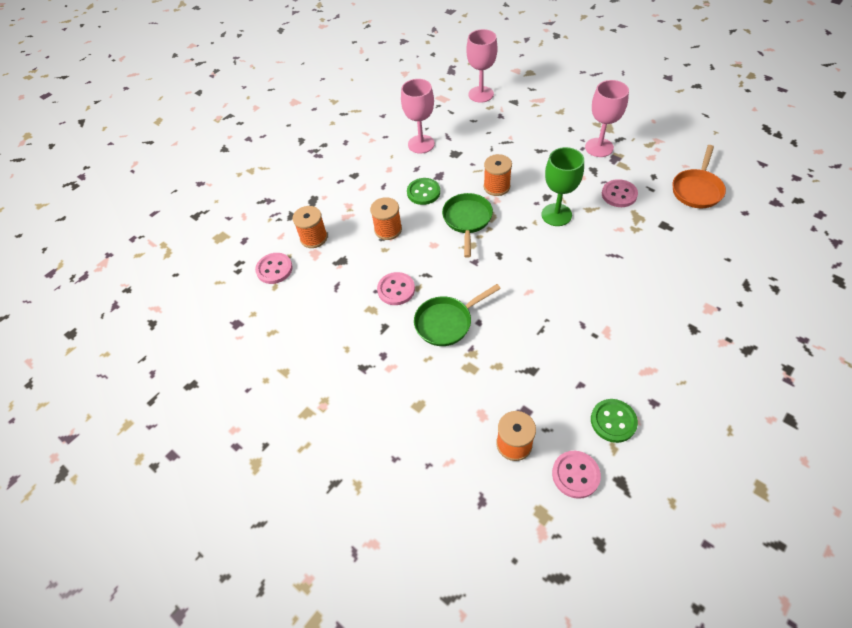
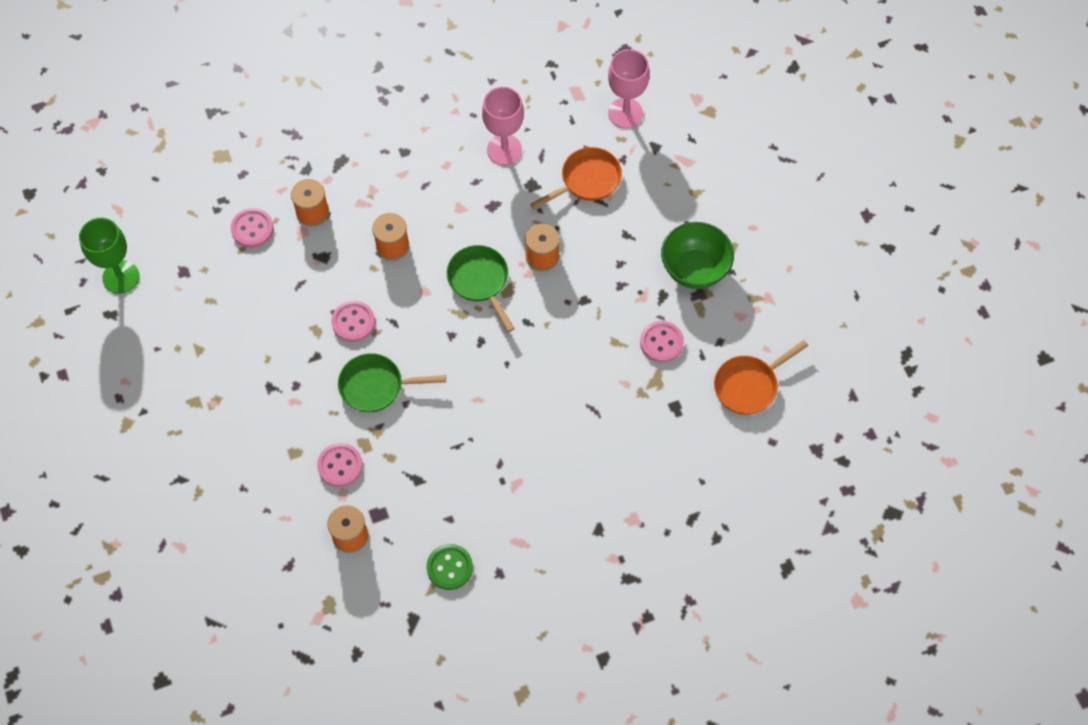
camera: 25 degrees right, 10 degrees up
(423, 192) = (460, 219): green button -> none
(467, 220) = (480, 281): green pan -> green pan turned 60 degrees counterclockwise
(488, 135) = (587, 180): none -> orange pan
(556, 215) = (575, 329): green goblet -> green goblet (121, 277)
(575, 475) = (380, 591): pink button -> pink button (340, 465)
(599, 147) = (694, 269): pink goblet -> green bowl

